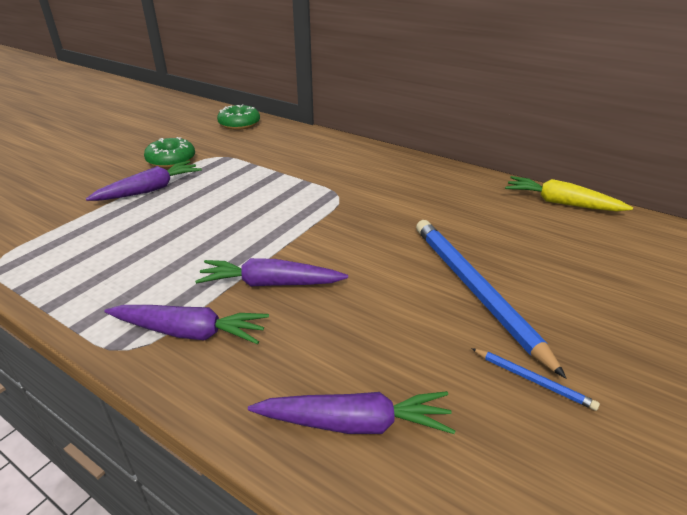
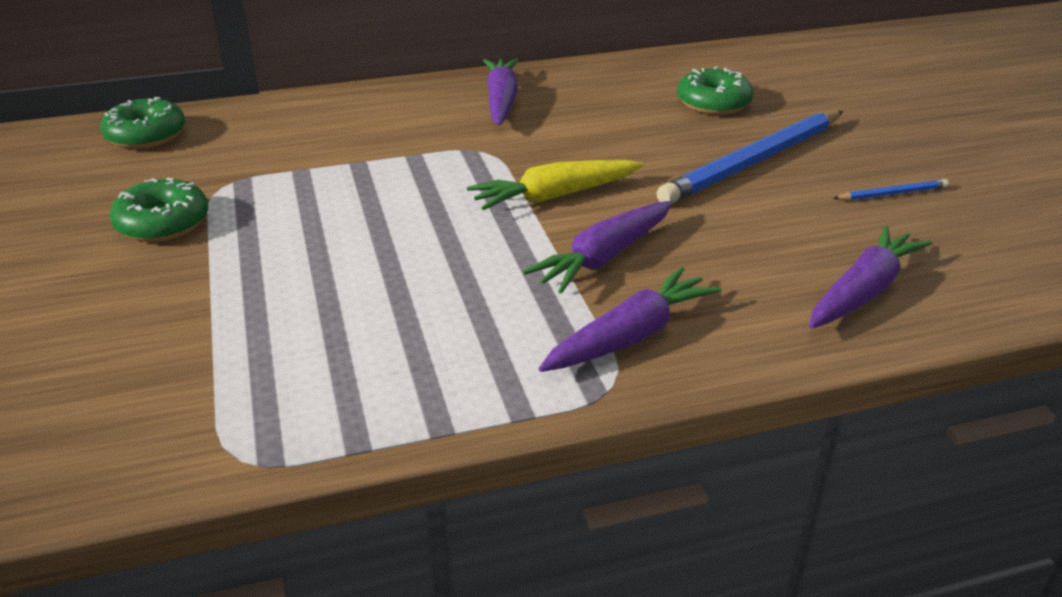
camera: 50 degrees left, 0 degrees up
(150, 190) = (232, 267): purple carrot -> purple carrot (501, 101)
(474, 290) = (754, 162): blue pencil -> blue pencil turned 60 degrees counterclockwise
(529, 240) = (713, 103): none -> green donut
(560, 203) = (677, 61): yellow carrot -> yellow carrot (554, 196)

